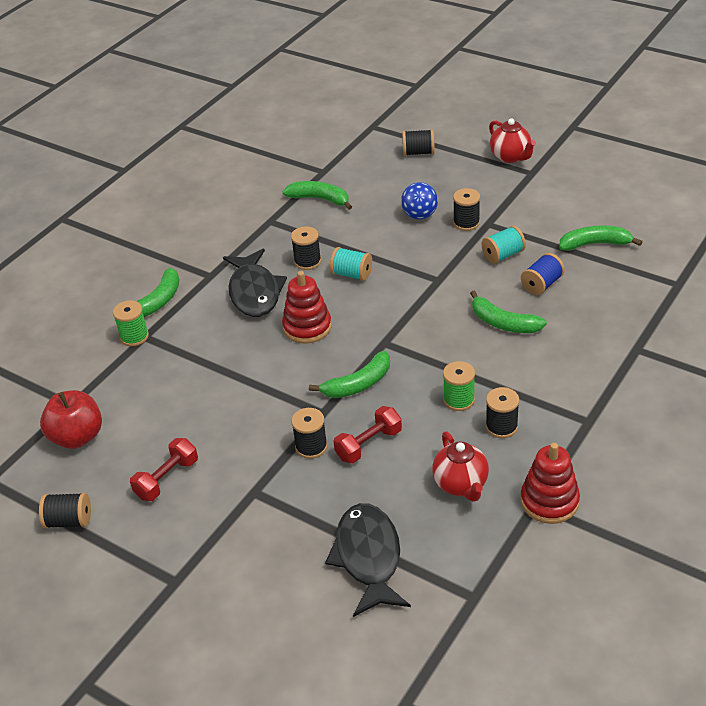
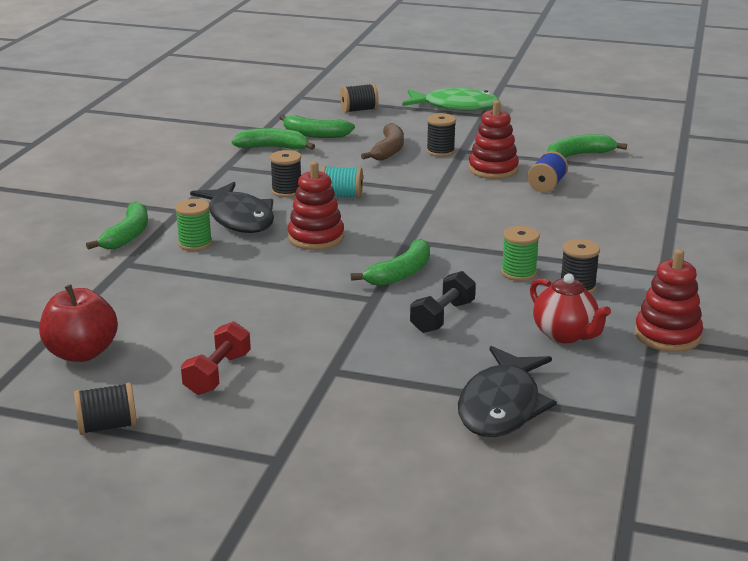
camera: 20 degrees left, 15 degrees down
(134, 336) = (112, 265): green spool -> green spool (195, 244)
(311, 447) = (378, 326): black spool -> none
(368, 444) = (442, 317): red dumbbell -> black dumbbell
(368, 557) = (501, 405): black fish -> black fish turned 135 degrees counterclockwise
(419, 215) = (388, 150): blue ball -> brown banana
(503, 255) = (493, 169): turquoise spool -> red stacking toy
(503, 323) = (526, 215): green banana -> green banana (314, 134)
(511, 157) = (455, 106): red teapot -> green fish

